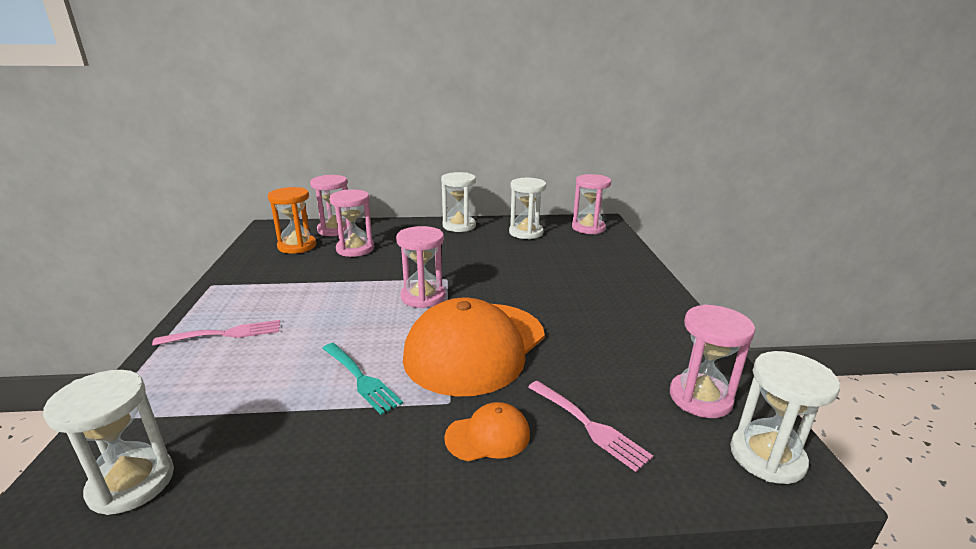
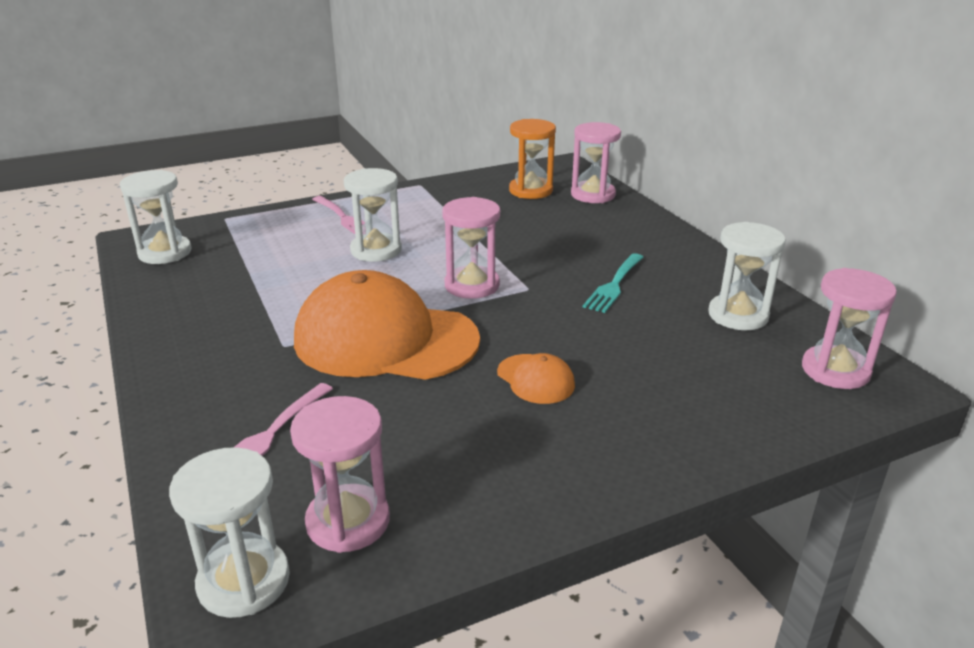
camera: 70 degrees right, 5 degrees up
(355, 249) = (554, 219): pink hourglass -> none
(361, 379) = (303, 294): turquoise fork -> turquoise fork (614, 285)
(459, 226) = (698, 261): white hourglass -> white hourglass (376, 250)
(488, 436) = (239, 376): orange cap -> orange cap (535, 379)

